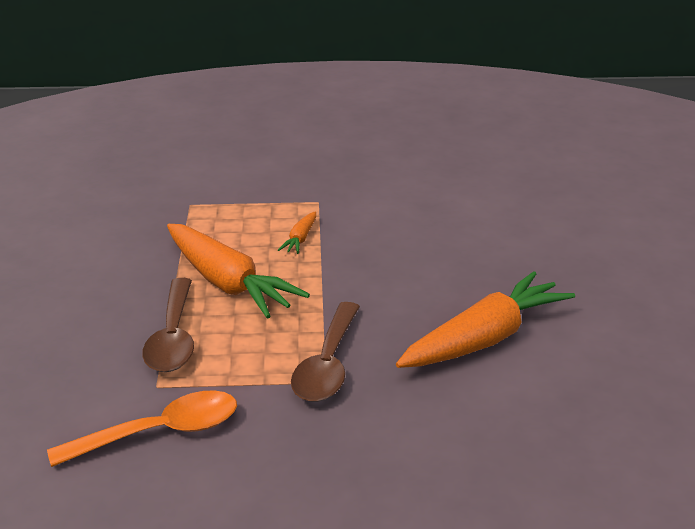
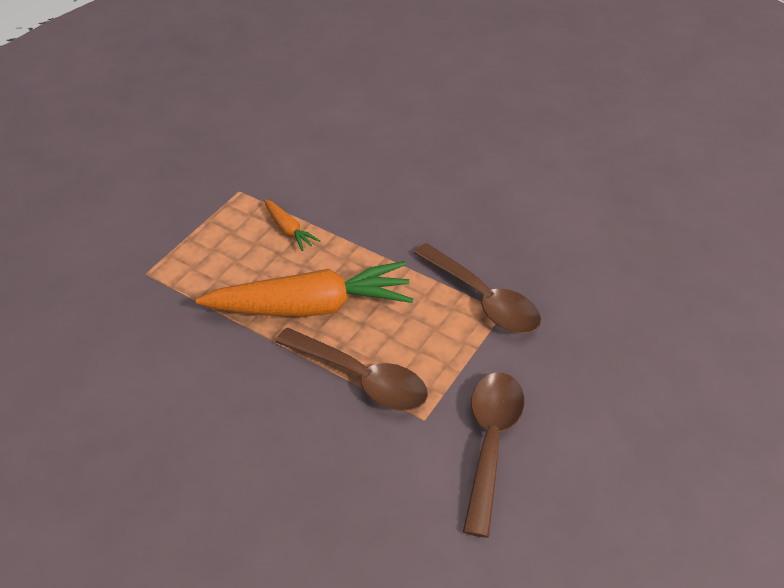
camera: 55 degrees left, 15 degrees up
(160, 432) = (491, 442): orange spoon -> brown spoon
(485, 338) = (522, 201): orange carrot -> none

